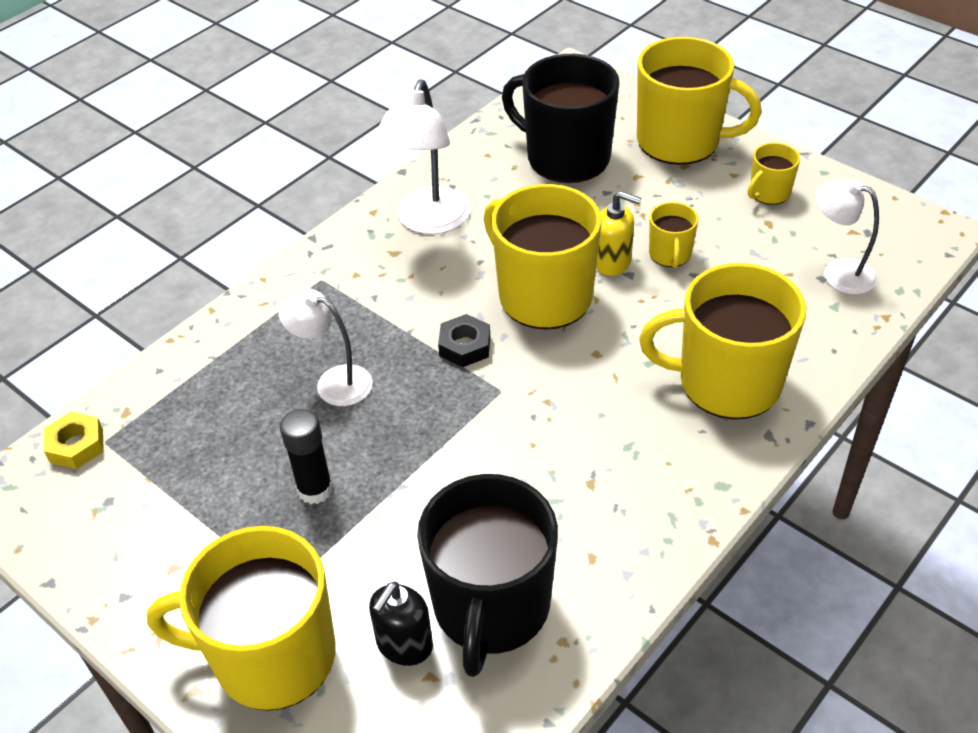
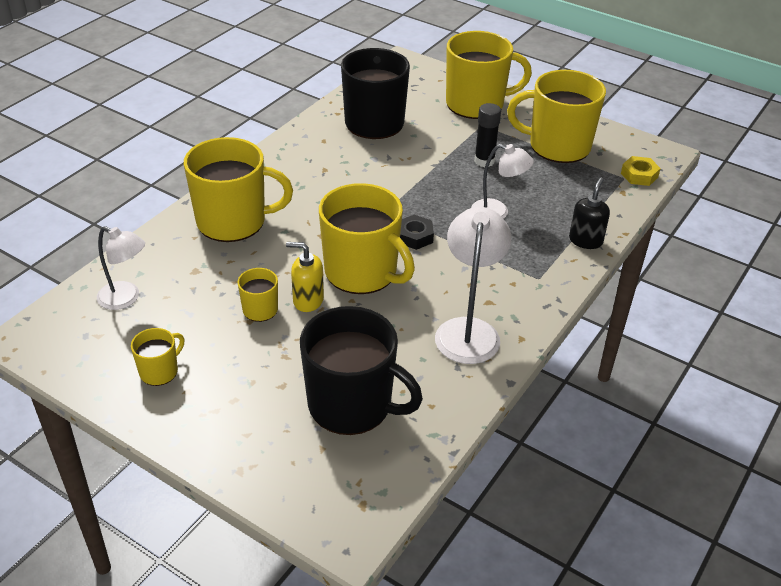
camera: 170 degrees right, 5 degrees down
(404, 645) = (414, 109): black soap dispenser -> black soap dispenser (585, 240)
(680, 141) = (233, 430): yellow mug -> yellow mug (558, 146)

